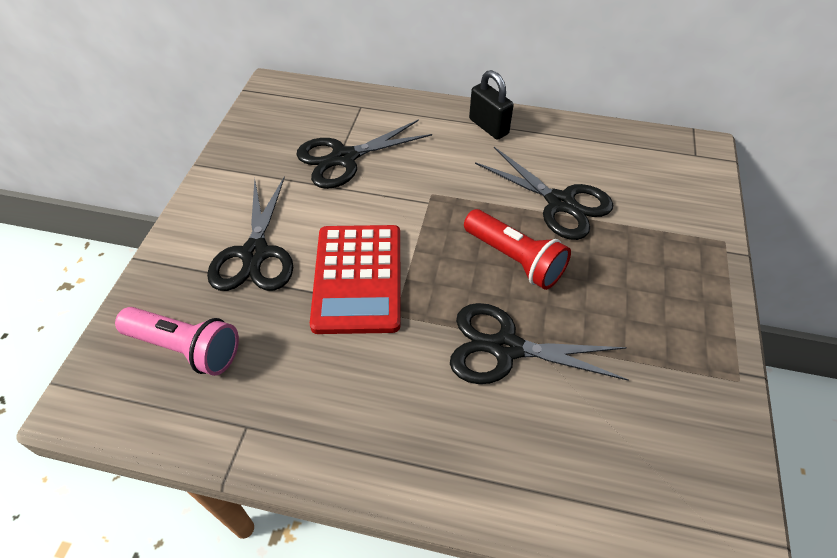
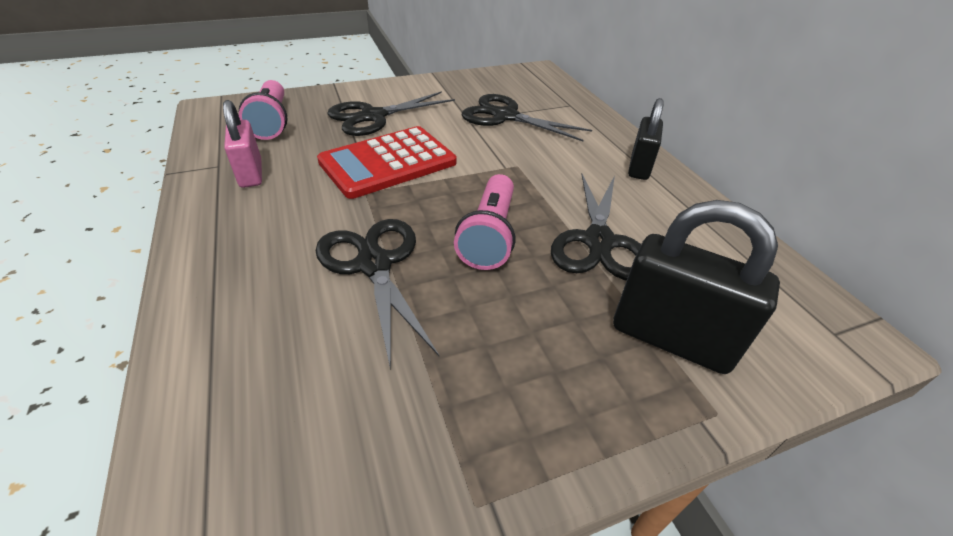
camera: 55 degrees right, 10 degrees down
(291, 399) = (251, 174): none -> pink padlock
(514, 259) = (489, 235): red flashlight -> pink flashlight
(665, 224) = (671, 338): none -> black padlock

